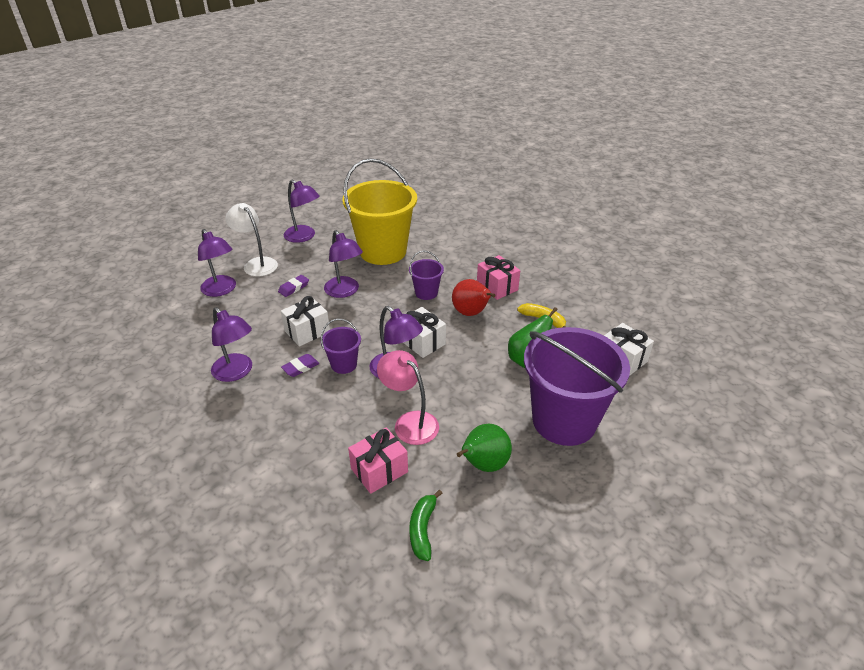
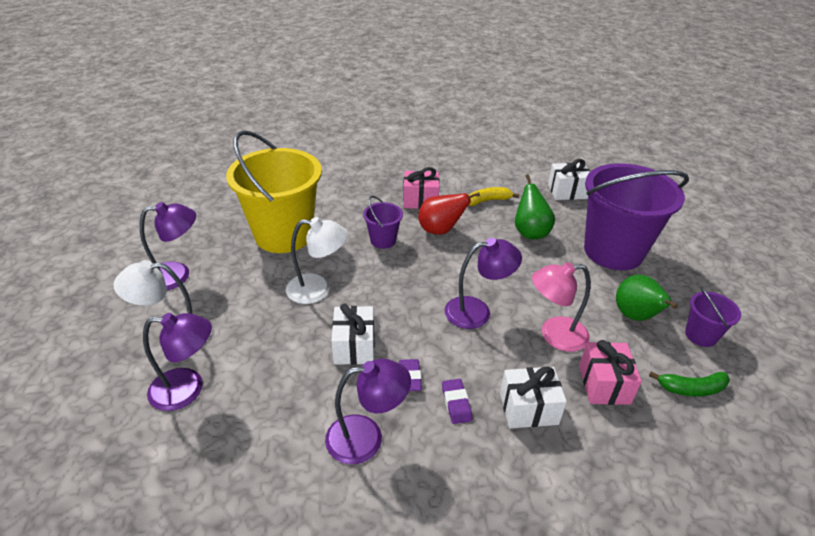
camera: 55 degrees left, 0 degrees up
(294, 288) = (264, 324): purple eraser -> purple eraser (456, 403)
(344, 364) = (435, 342): purple bucket -> purple bucket (701, 335)
(345, 291) = (318, 289): purple lamp -> white lamp
(422, 342) = (452, 276): white gift -> white gift (528, 408)
(422, 529) = (691, 389): green banana -> green banana turned 45 degrees counterclockwise

